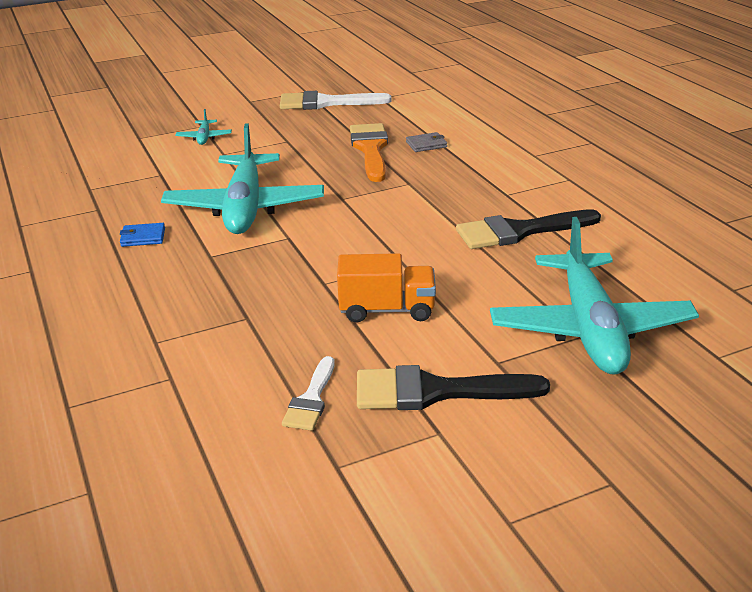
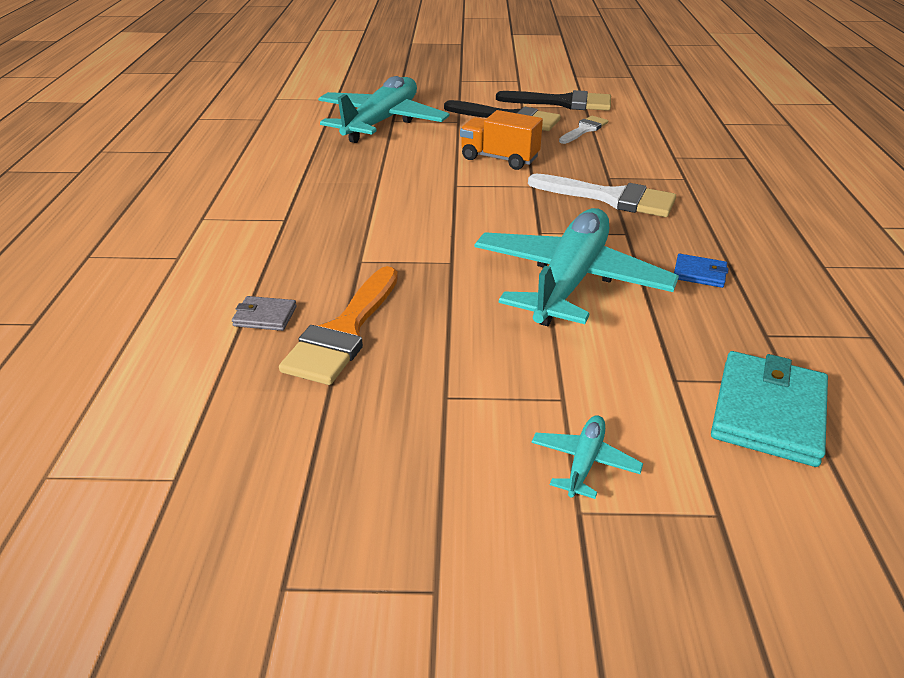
camera: 155 degrees left, 5 degrees up
(107, 173) = (768, 412): none -> turquoise wallet
(325, 103) = (289, 503): white brush -> white brush (611, 198)
(519, 231) = (330, 184): black brush -> black brush (563, 102)

